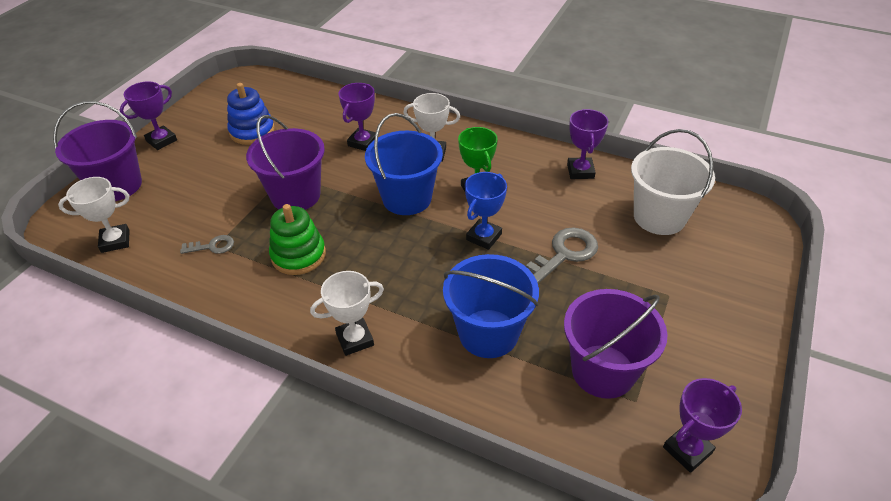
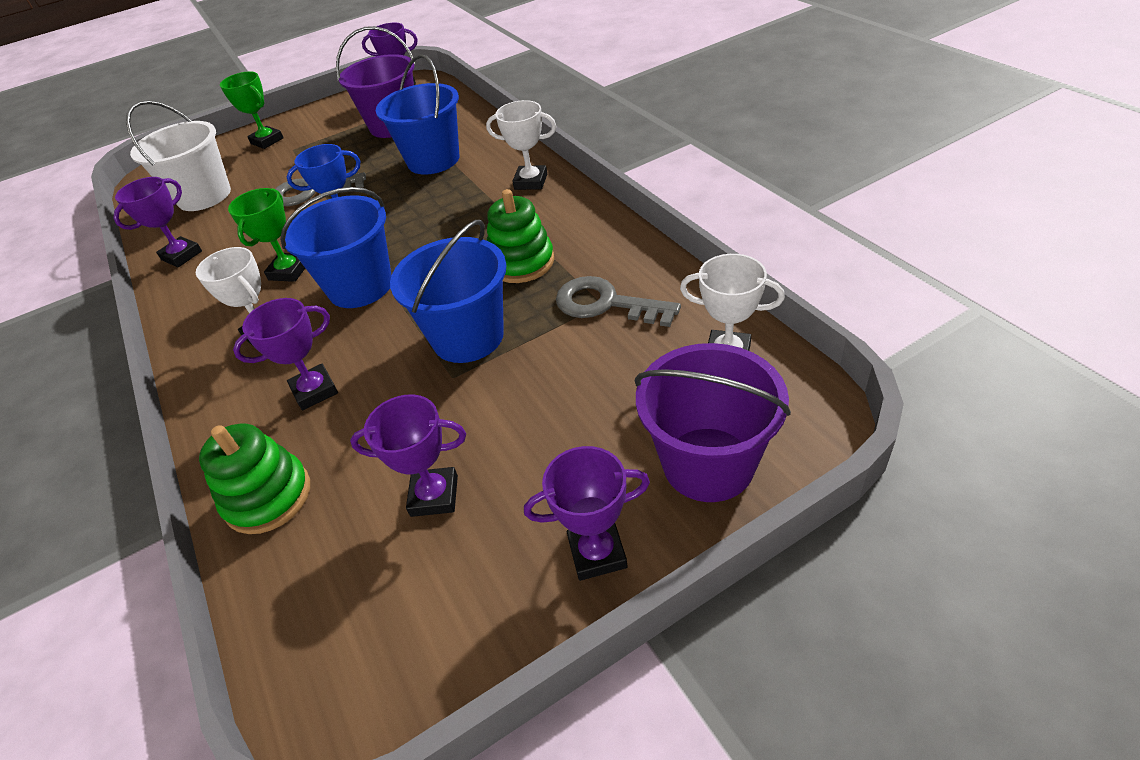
camera: 140 degrees left, 0 degrees up
(212, 246) = (606, 304): grey key -> grey key, size x1.79
(252, 131) = (434, 495): blue stacking toy -> purple trophy
(296, 195) = (468, 337): purple bucket -> blue bucket
(334, 105) = (268, 497): none -> green stacking toy
(718, 295) = (267, 141): none -> green trophy

